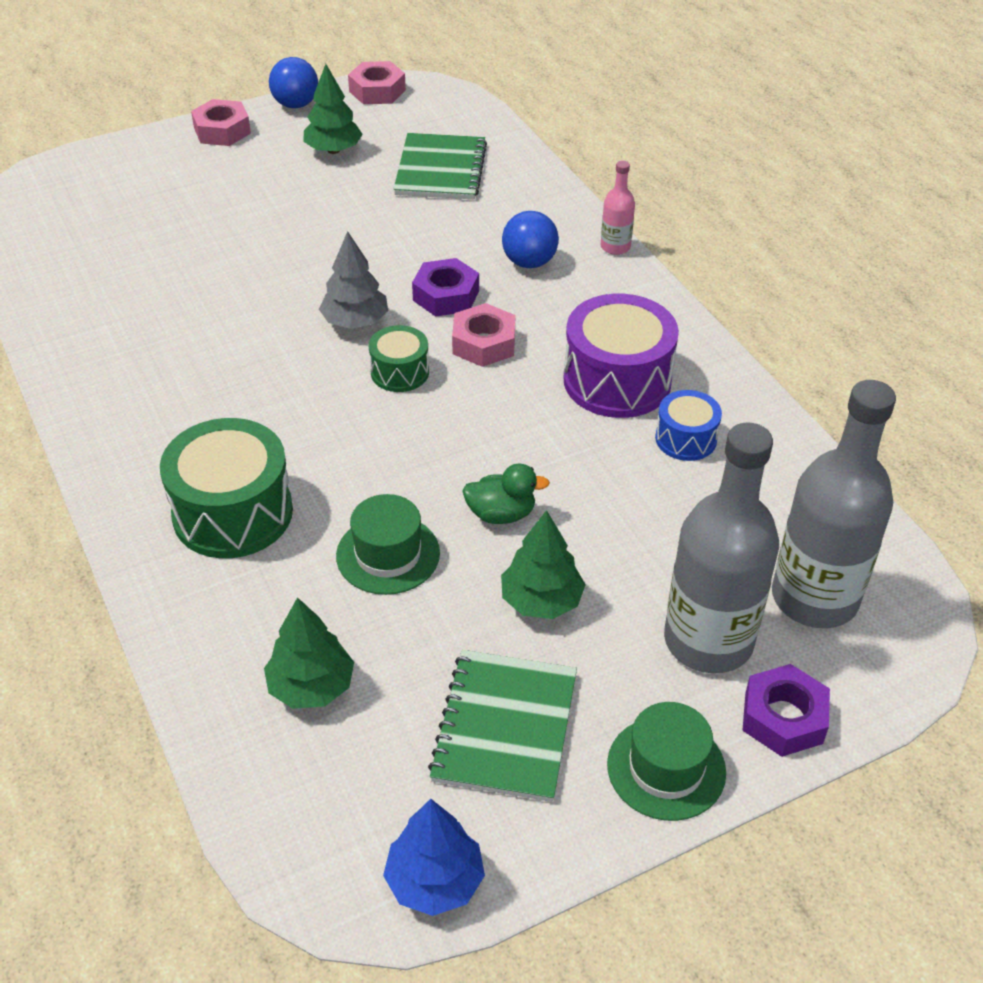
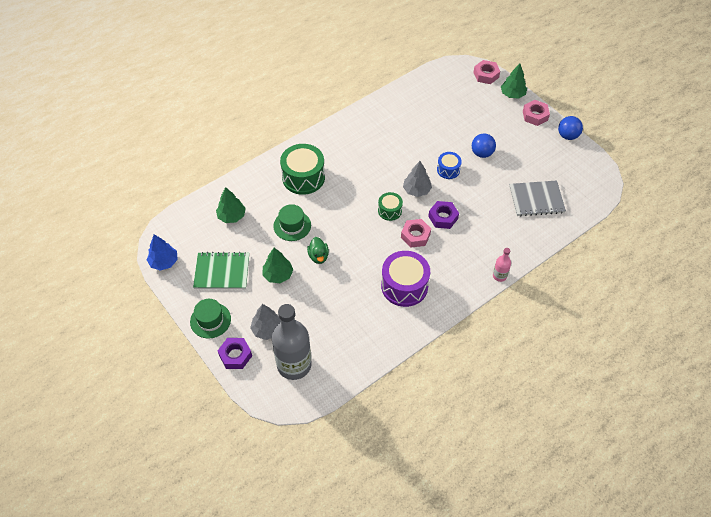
camera: 80 degrees right, 10 degrees up
(333, 150) = (536, 157): green tree -> green tree (512, 94)
(377, 91) = (593, 163): pink nut -> pink nut (486, 75)
(440, 169) = (536, 199): green notebook -> grey notebook
(529, 262) = (476, 244): blue ball -> blue ball (482, 153)
(686, 439) = (374, 314): blue drum -> blue drum (448, 170)
(708, 640) = (267, 329): grey bottle -> grey tree

